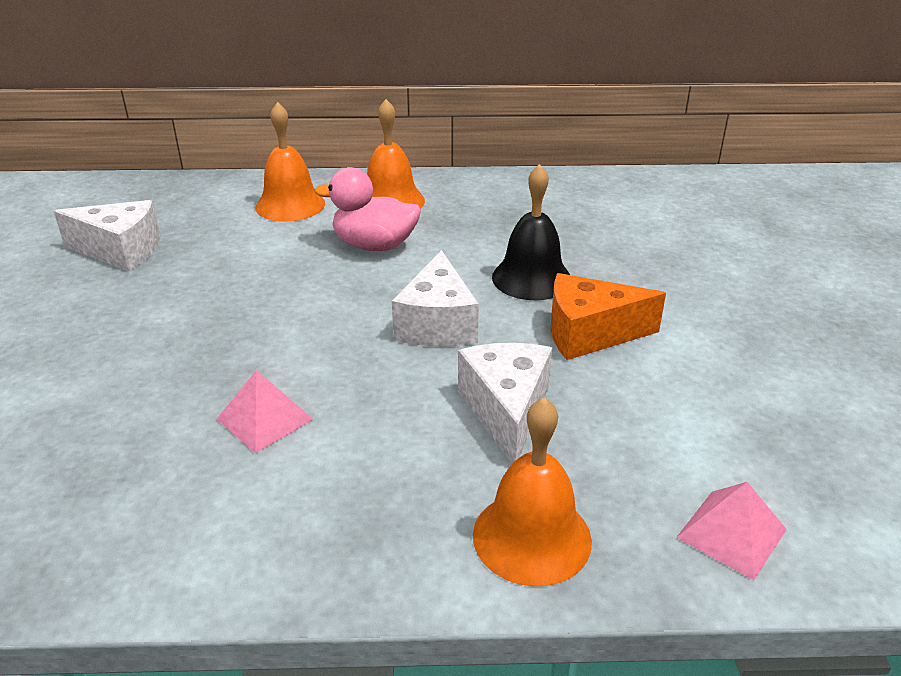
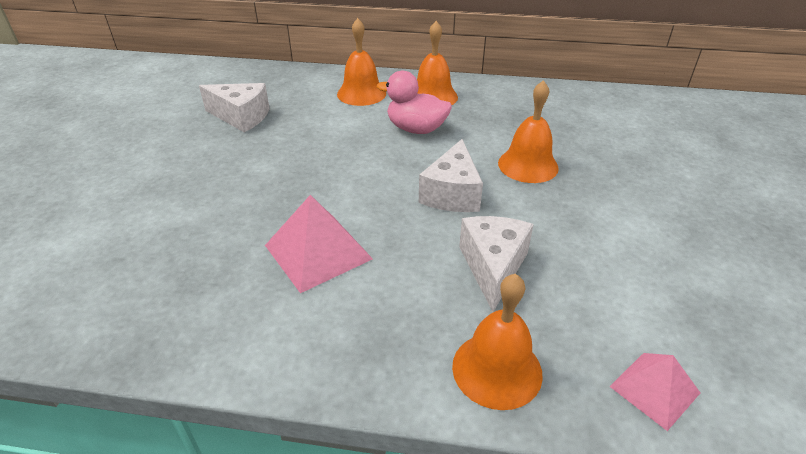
camera: 10 degrees right, 5 degrees up
(265, 419) = (318, 252): pink pyramid -> pink pyramid, size x1.61
(531, 278) = (528, 165): black bell -> orange bell
(589, 334) = (565, 213): orange cheese -> none

